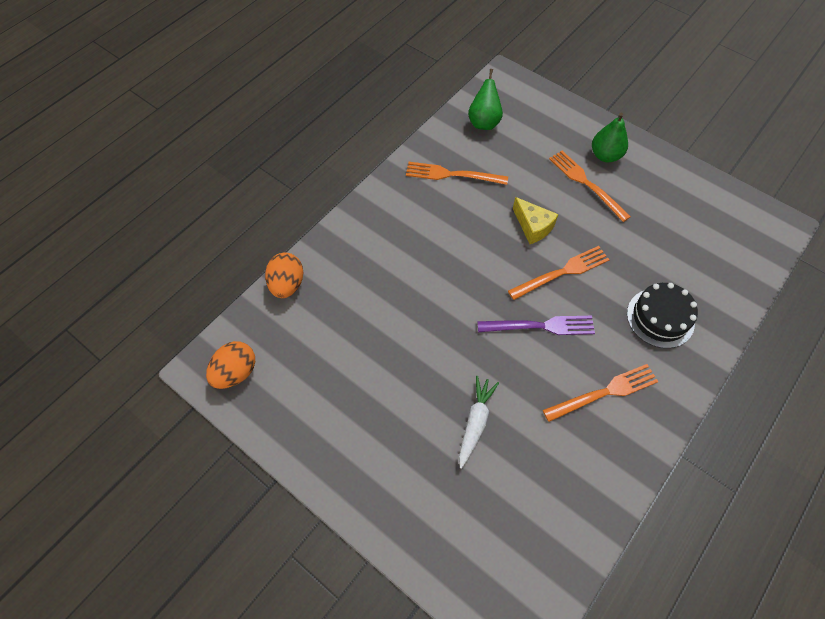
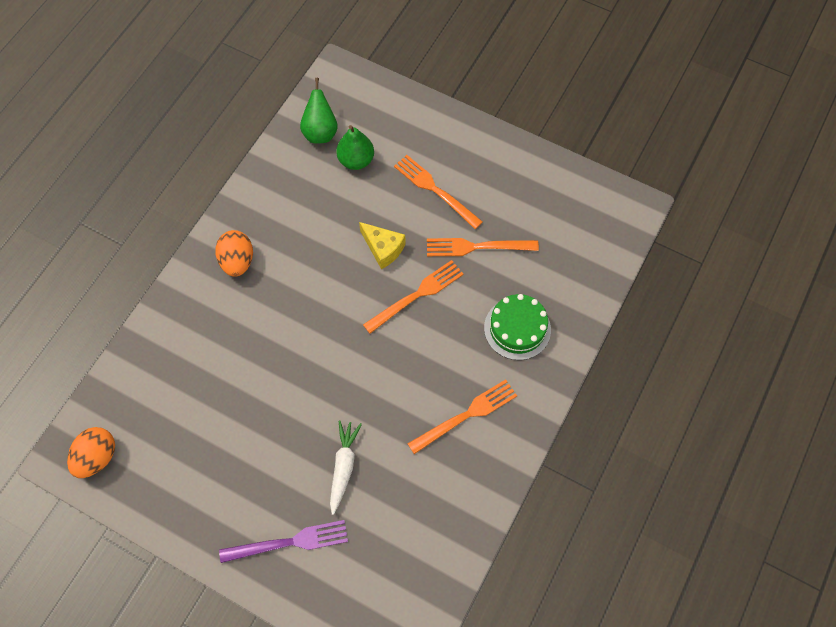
camera: 10 degrees left, 5 degrees up
(287, 284) = (134, 354): orange egg -> orange egg (237, 261)
(452, 174) = (292, 201): orange fork -> orange fork (477, 247)
(540, 326) = (399, 357): purple fork -> purple fork (289, 542)
(605, 155) = (453, 153): green pear -> green pear (356, 160)
(660, 318) = (517, 328): black cake -> green cake

